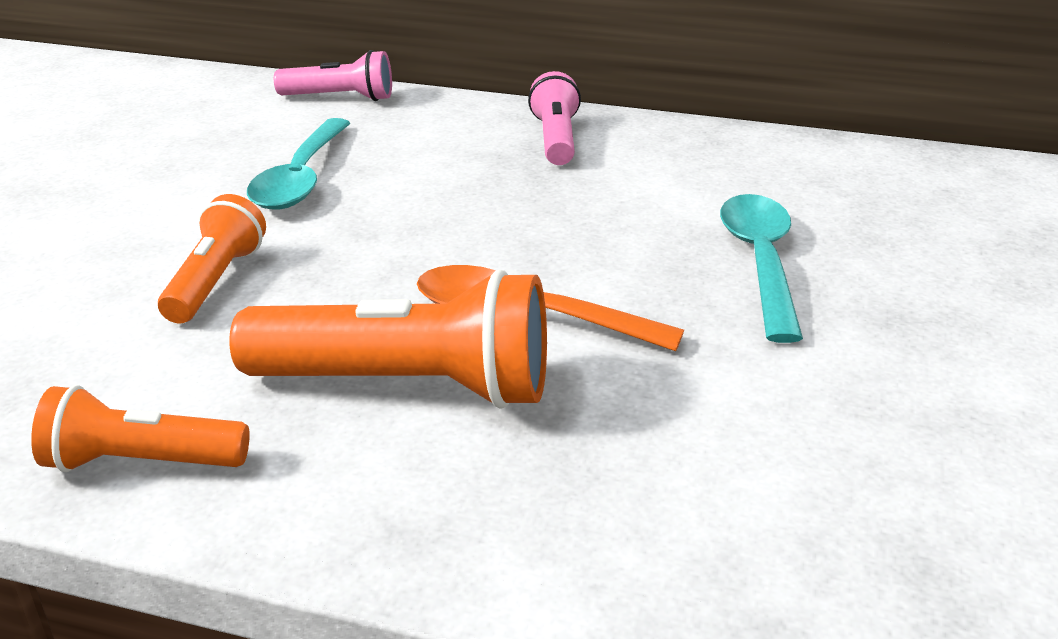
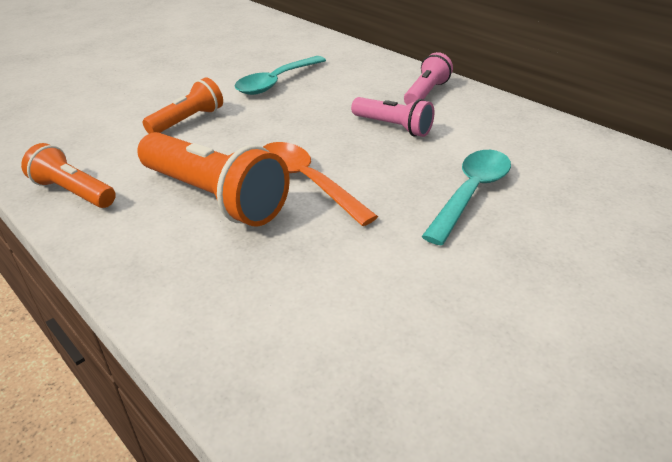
camera: 30 degrees right, 5 degrees up
(340, 98) = (337, 47): pink flashlight -> pink flashlight (393, 127)

